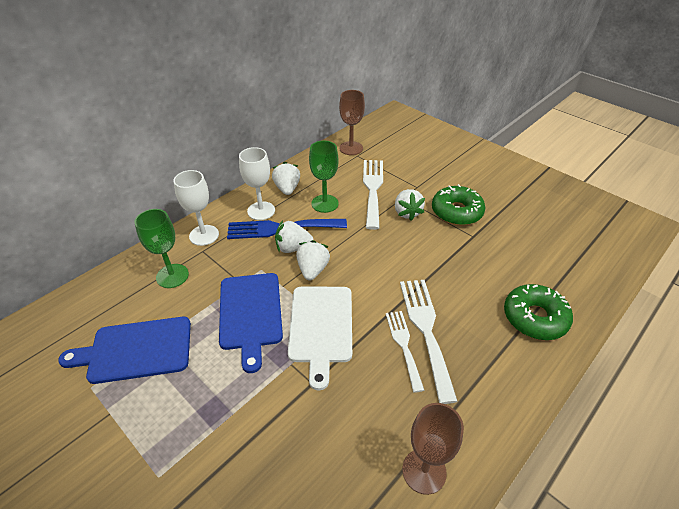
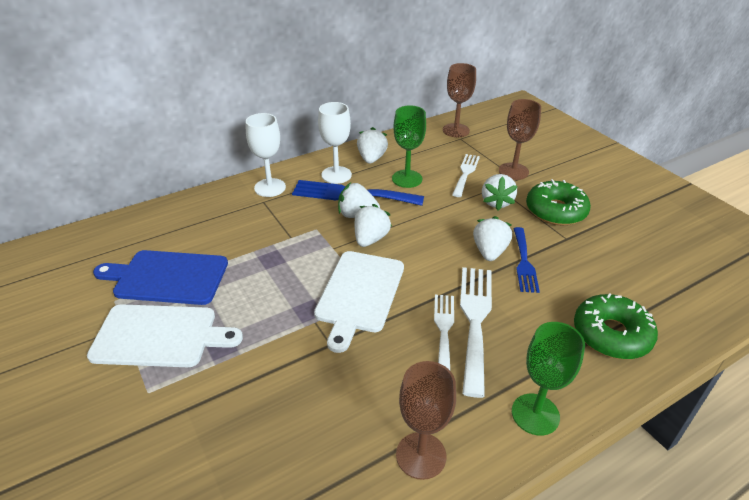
camera: 15 degrees right, 5 degrees down
(150, 414) = (160, 336): none -> white cutting board
(172, 276) = (225, 218): green goblet -> green goblet (535, 414)
(250, 314) = (290, 267): blue cutting board -> none
(372, 189) = (465, 173): white fork -> white fork, size x0.63
(411, 180) = (513, 171): none -> brown goblet
(416, 261) = (489, 252): none -> white strawberry
(447, 266) = (524, 262): none -> blue fork

